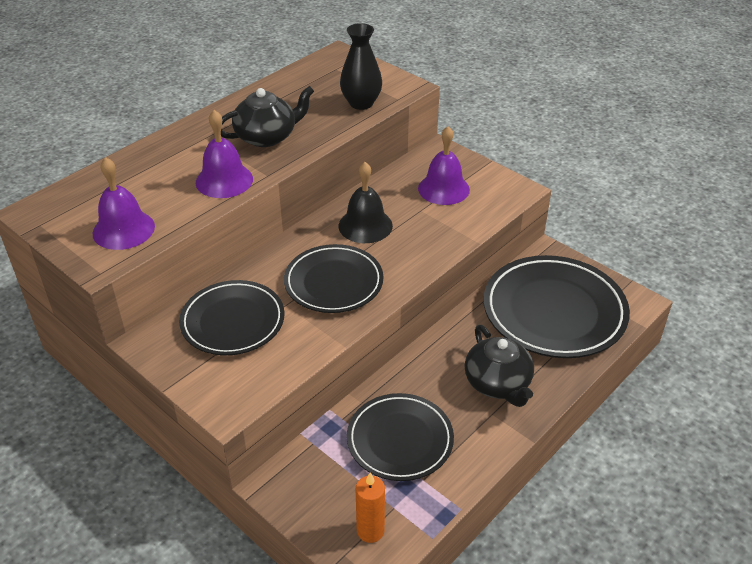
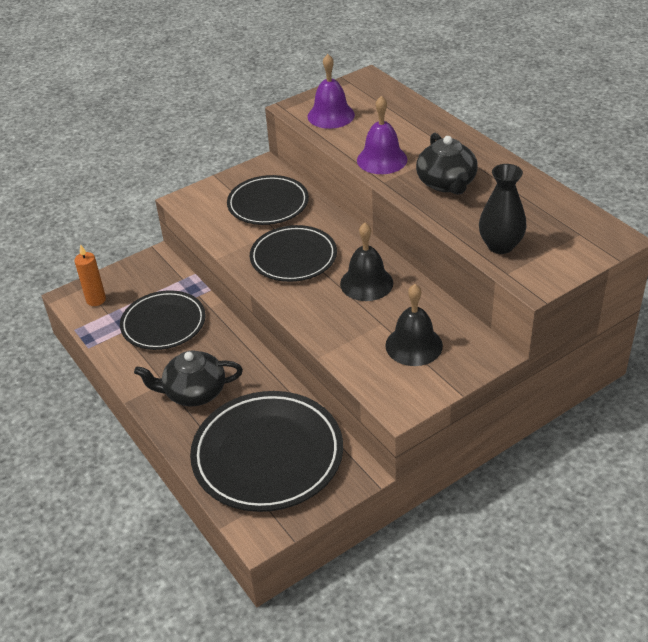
camera: 105 degrees right, 0 degrees up
(443, 189) = (414, 345): purple bell -> black bell

